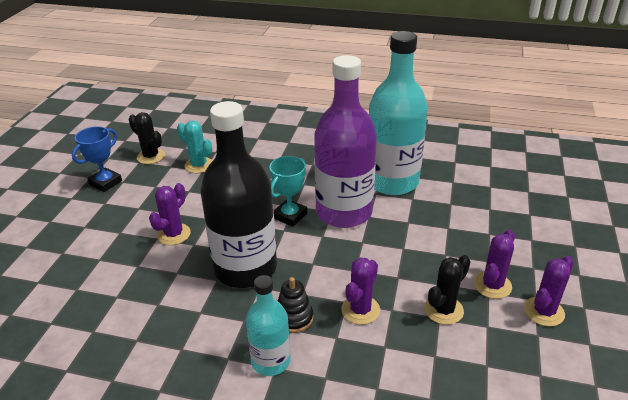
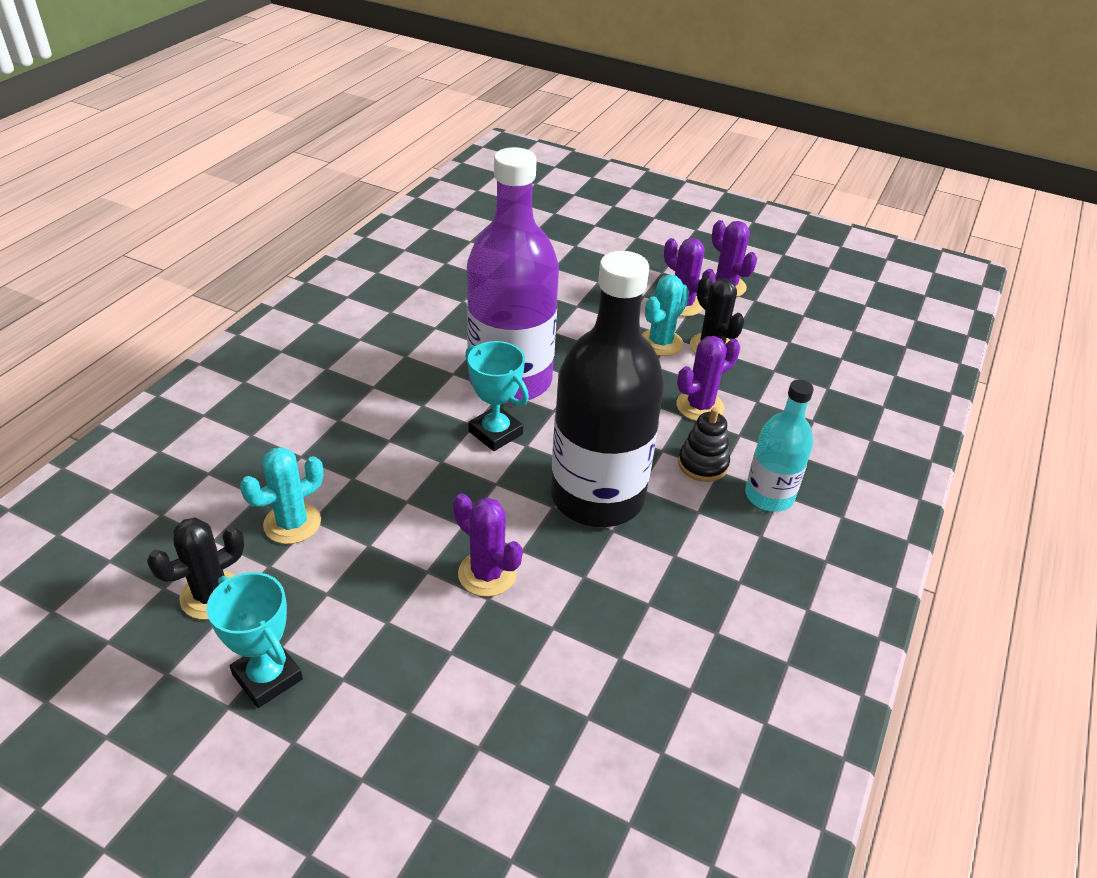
camera: 80 degrees left, 5 degrees up
(105, 182) = (267, 677): blue trophy -> turquoise trophy
(360, 310) = (700, 406): purple cactus -> purple cactus turned 75 degrees counterclockwise
(392, 181) = (461, 323): turquoise bottle -> none
(429, 278) = (660, 343): none -> turquoise cactus

